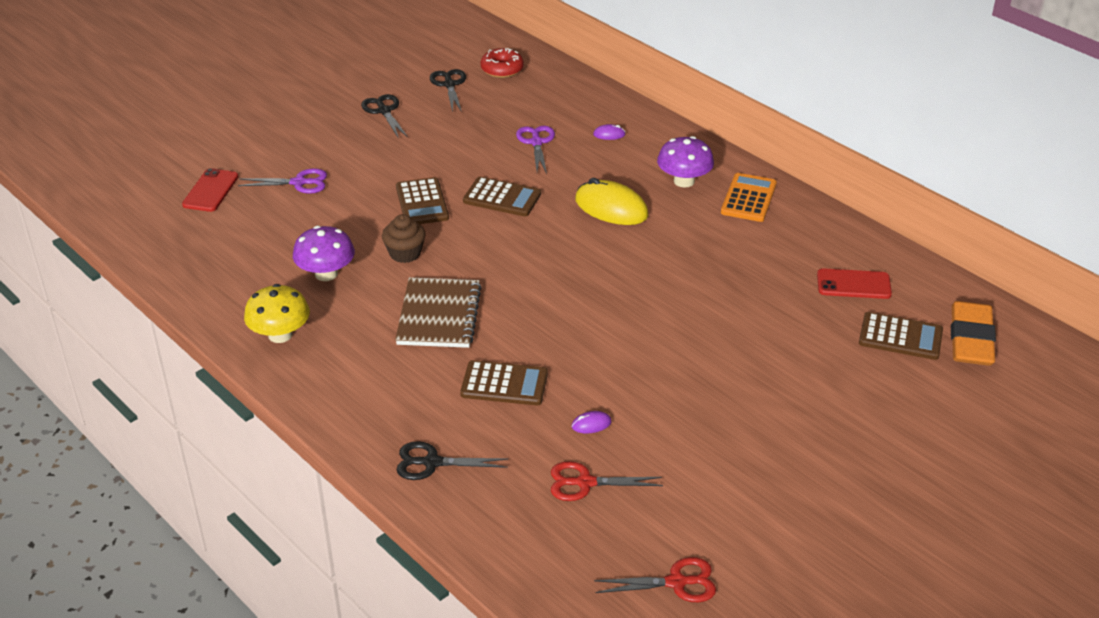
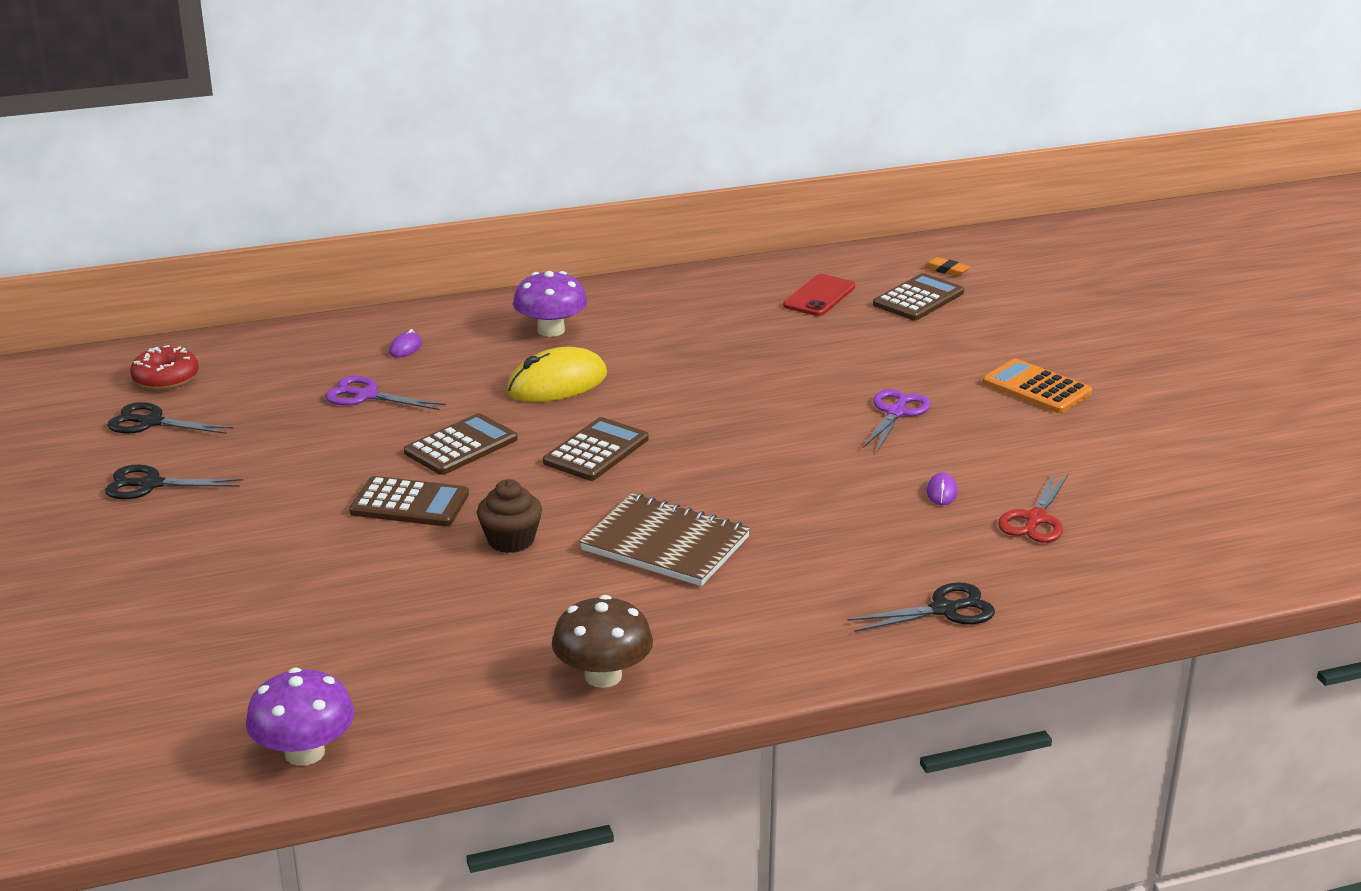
camera: 65 degrees left, 10 degrees down
(210, 191) = (178, 675): red phone -> none
(280, 335) = (603, 676): yellow mushroom -> brown mushroom
(299, 183) = (250, 590): purple scissors -> purple scissors (896, 413)
(326, 274) = (497, 611): purple mushroom -> purple mushroom (304, 752)
(432, 462) = (944, 610): black scissors -> black scissors turned 135 degrees counterclockwise
(504, 384) = (833, 529): brown calculator -> brown calculator (596, 451)
(676, 582) = (1211, 505): red scissors -> none
(748, 198) = (621, 305): orange calculator -> orange calculator (1036, 388)
(971, 339) = (946, 270): orange eraser -> orange eraser, size x0.41

